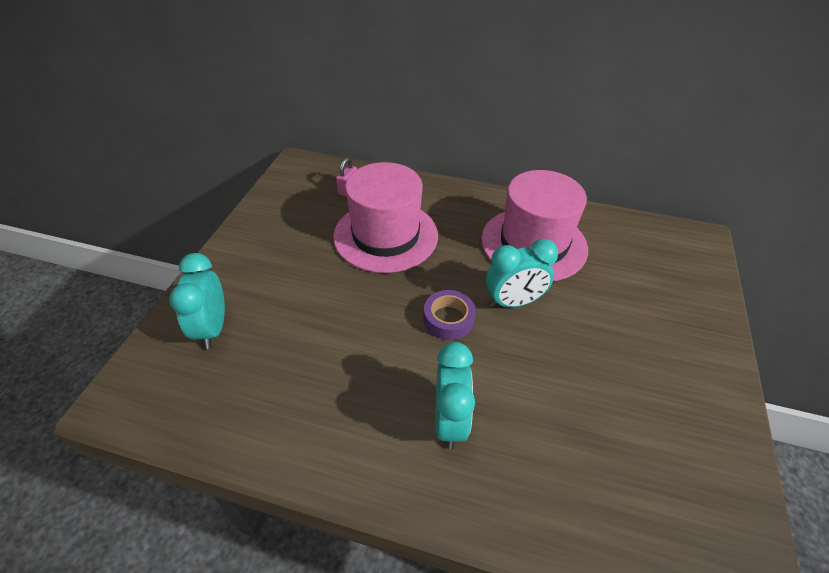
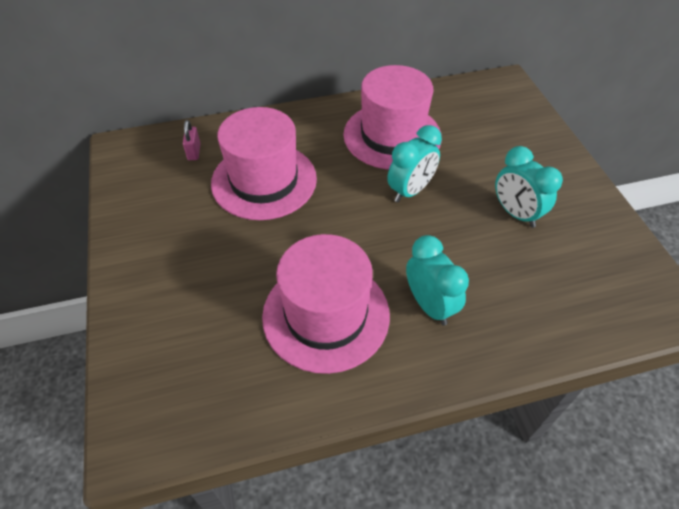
camera: 30 degrees left, 5 degrees up
(212, 328) = (169, 336): turquoise clock -> turquoise clock (516, 213)
(347, 378) = (326, 315): none -> pink hat
(448, 319) = (371, 228): purple tape -> none

